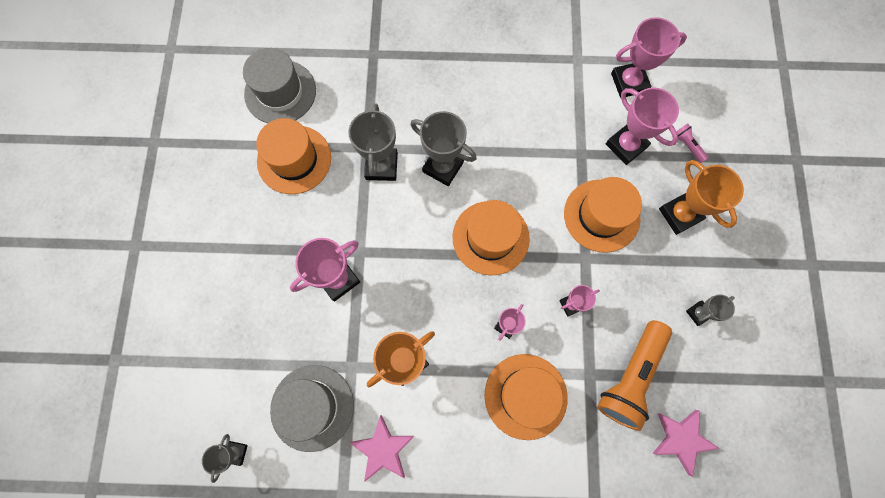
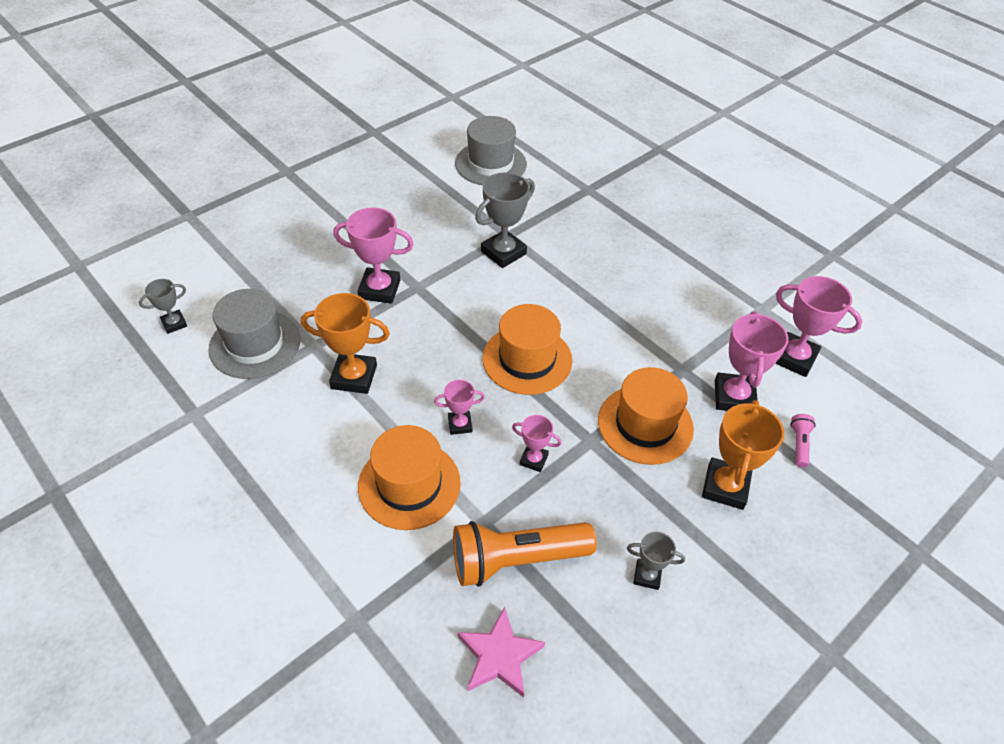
camera: 45 degrees right, 25 degrees down
(294, 159) = (447, 204): orange hat -> none
(383, 449) = (260, 413): pink star -> none
(443, 167) = (550, 288): grey trophy -> none

